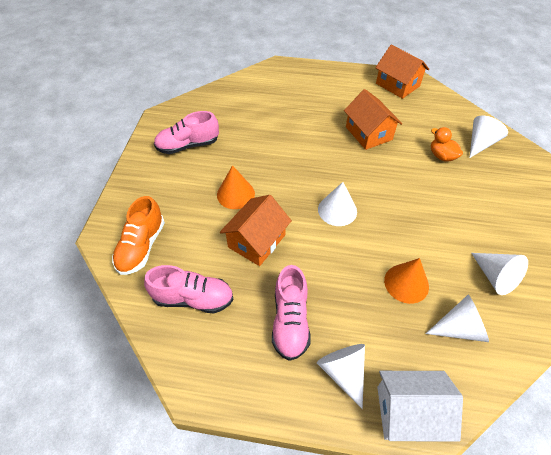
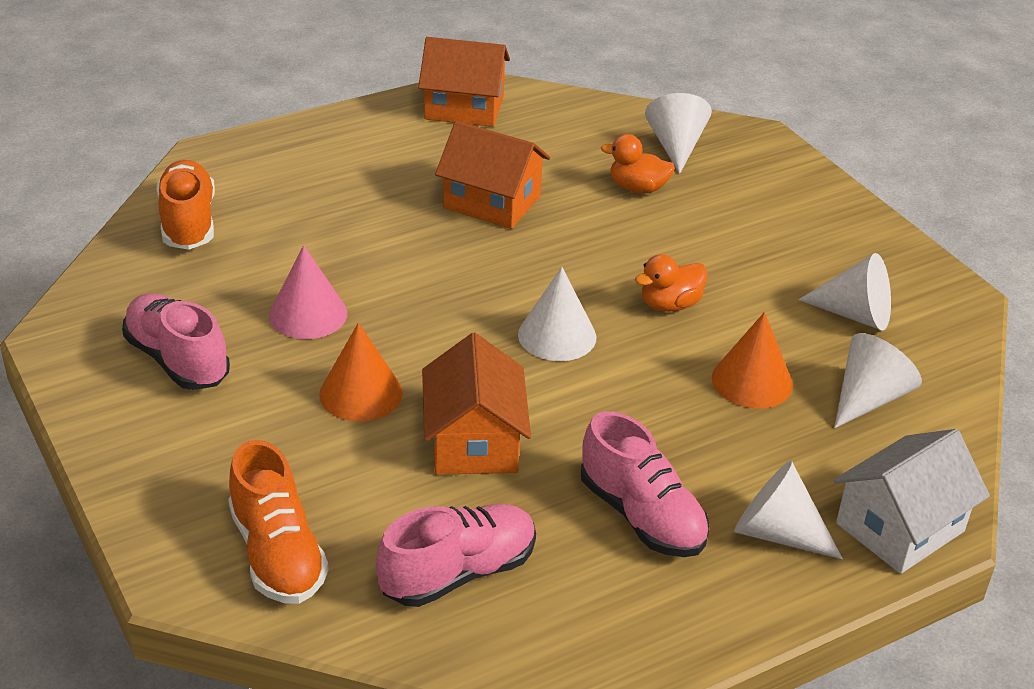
camera: 40 degrees left, 15 degrees down
(188, 145) = (177, 360): pink shoe -> pink shoe turned 105 degrees clockwise
(245, 90) = (188, 223): none -> orange shoe
(249, 149) = (308, 314): none -> pink cone
(403, 222) = (670, 305): none -> orange duck

